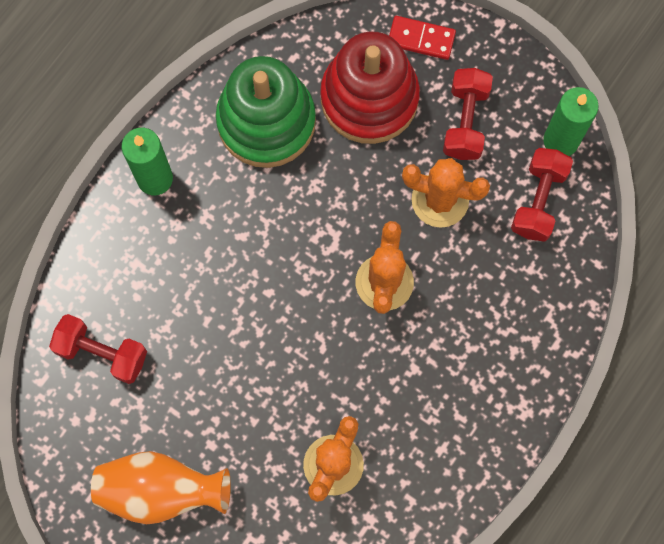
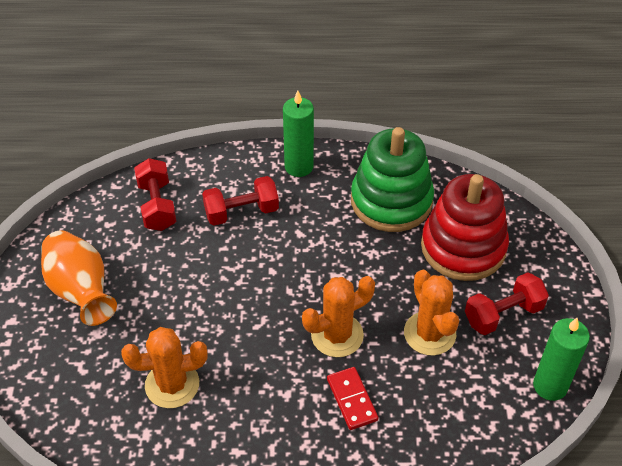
camera: 55 degrees right, 25 degrees down
(421, 39) = (535, 252): red domino -> red domino (352, 399)
(538, 200) = (489, 399): red dumbbell -> red dumbbell (241, 212)

